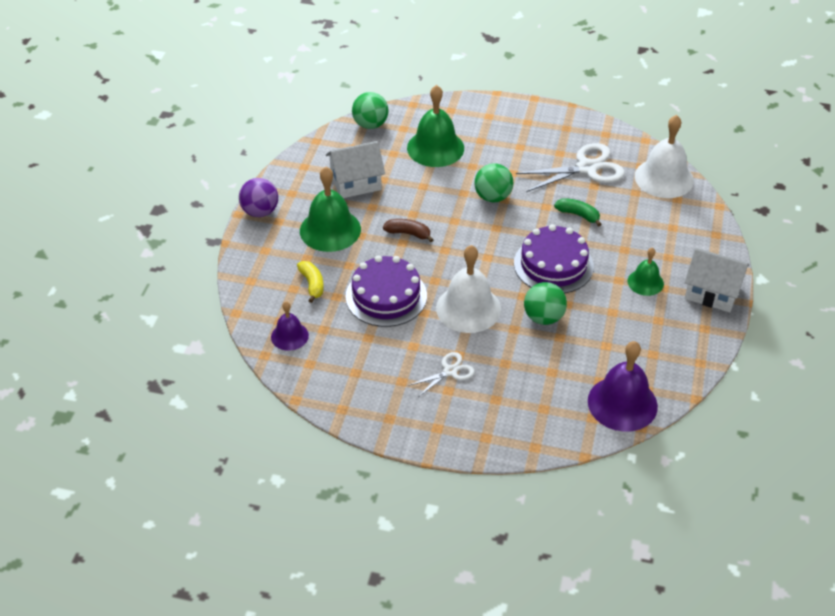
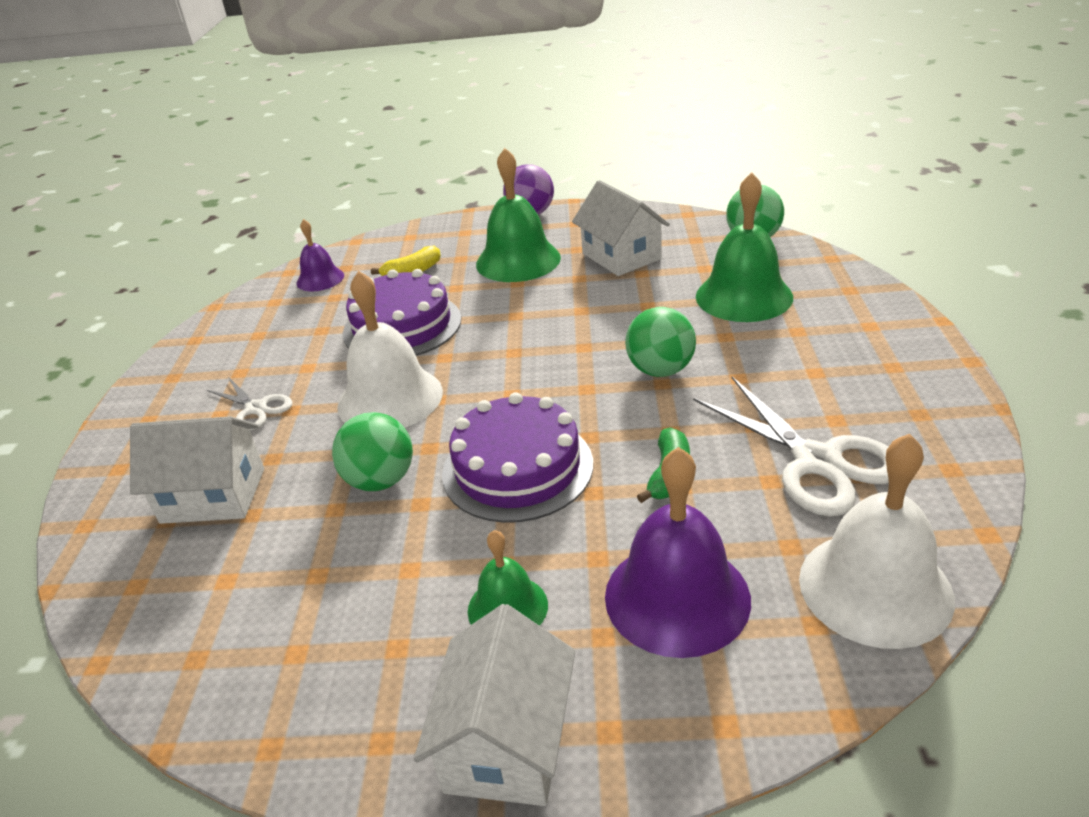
camera: 80 degrees right, 10 degrees down
(408, 233) = (536, 315): brown banana -> none
(530, 389) = (213, 495): none -> white house
(622, 403) = (164, 624): purple bell -> purple bell (677, 597)

